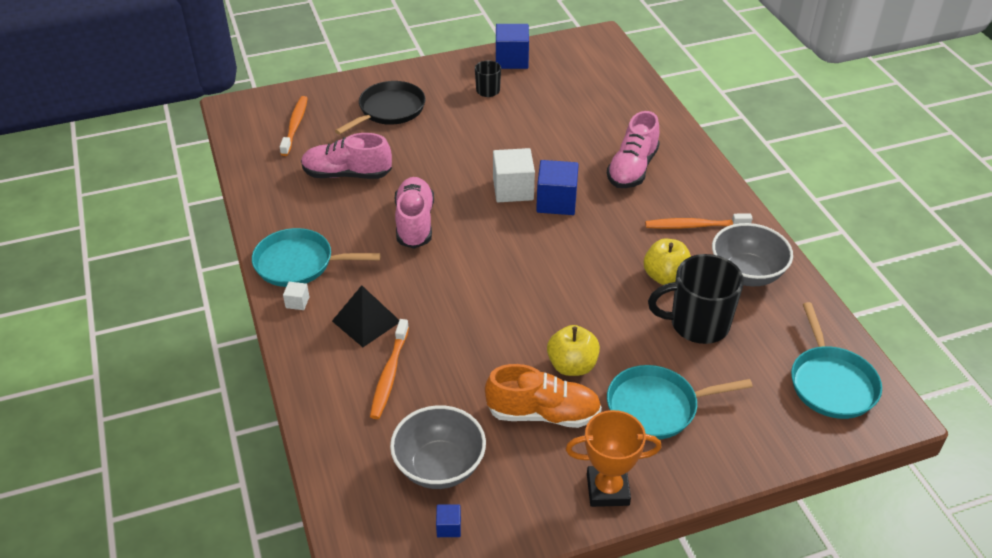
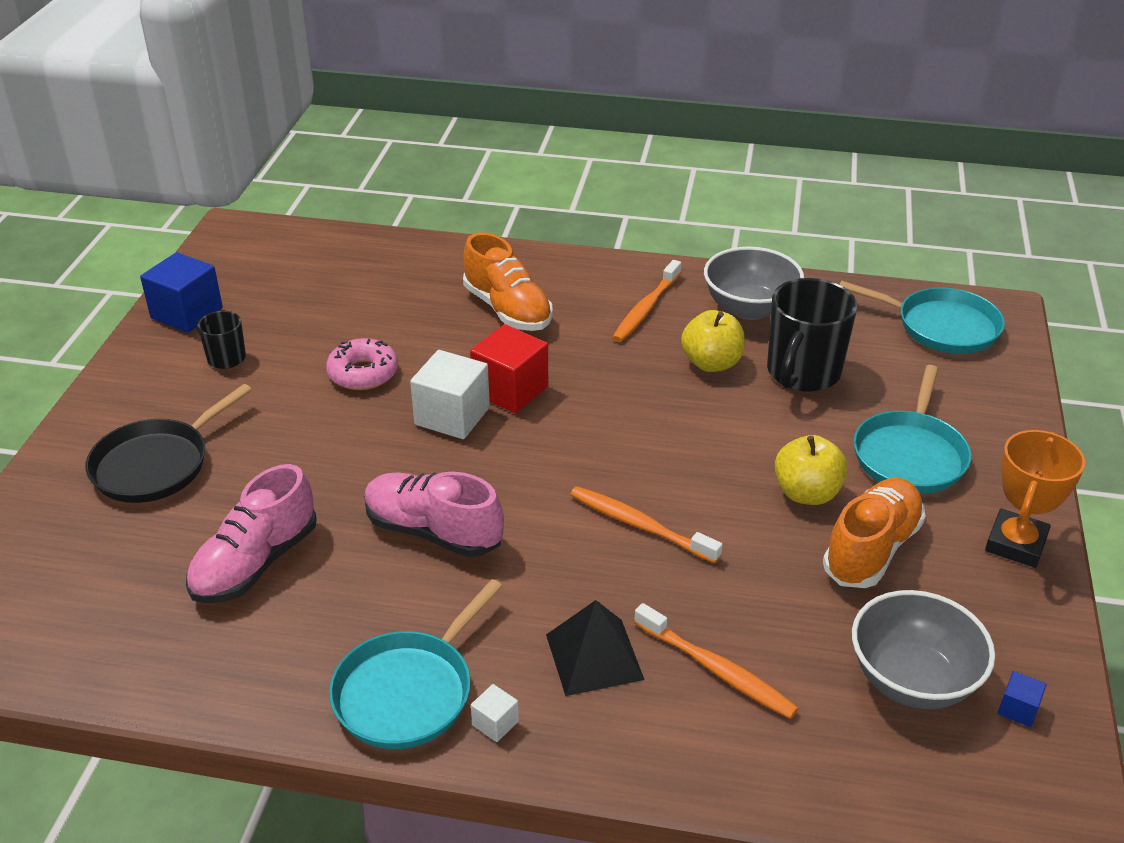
camera: 60 degrees left, 5 degrees down
(295, 125) = (69, 581): orange toothbrush -> orange toothbrush (640, 525)
(389, 110) = (156, 464): black pan -> black pan turned 120 degrees counterclockwise
(519, 141) = (363, 373): none -> pink donut
(556, 202) = (510, 390): blue cube -> red cube
(632, 169) = (507, 310): pink shoe -> orange shoe

